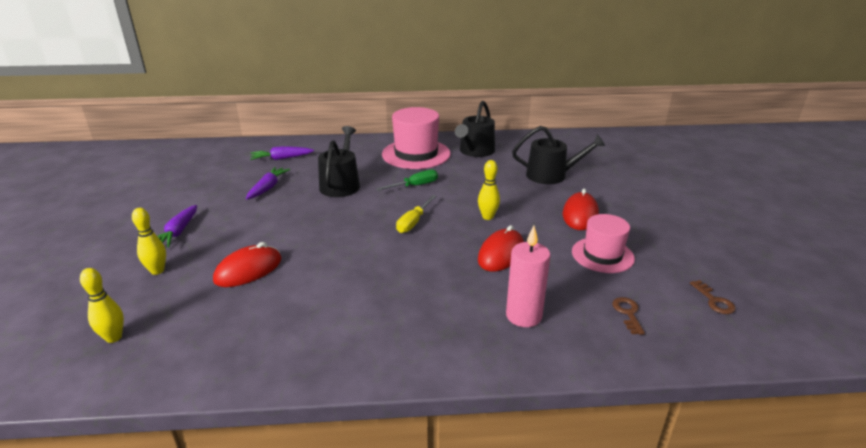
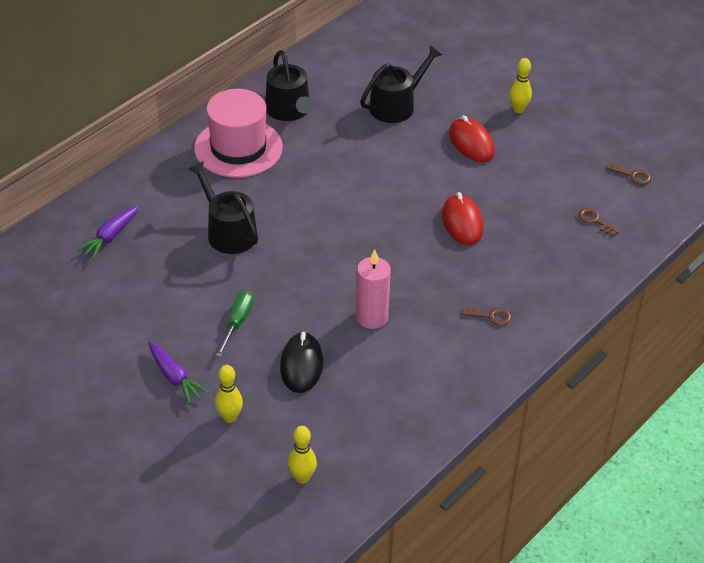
camera: 45 degrees left, 15 degrees up
(248, 270) = (301, 365): red mouse -> black mouse
(268, 188) = (165, 280): purple carrot -> none
(413, 222) = (356, 234): yellow screwdriver -> none
(414, 186) = (298, 191): green screwdriver -> green screwdriver (237, 322)
(426, 325) = (490, 316): none -> brown key
(487, 217) = (406, 190): yellow bowling pin -> yellow bowling pin (518, 109)
(523, 316) = (539, 266): pink candle -> pink candle (371, 317)
(602, 255) = (530, 177): pink hat -> none

